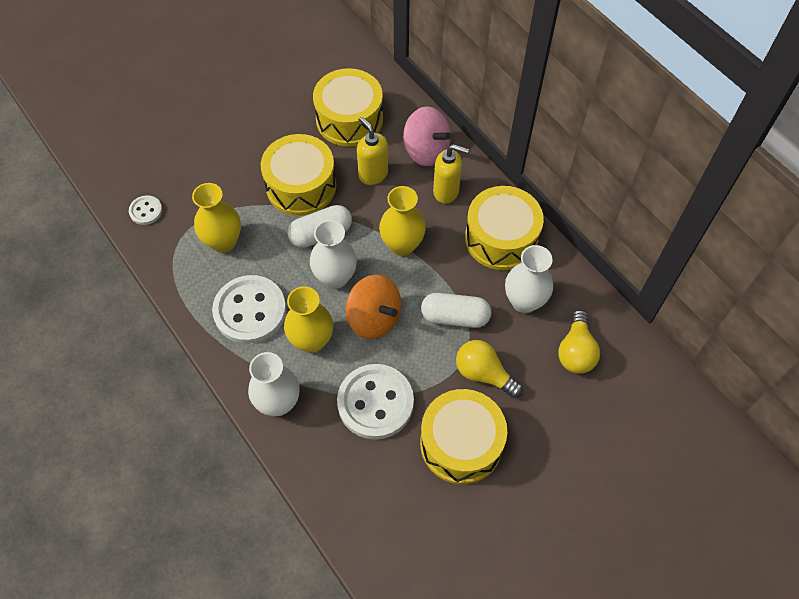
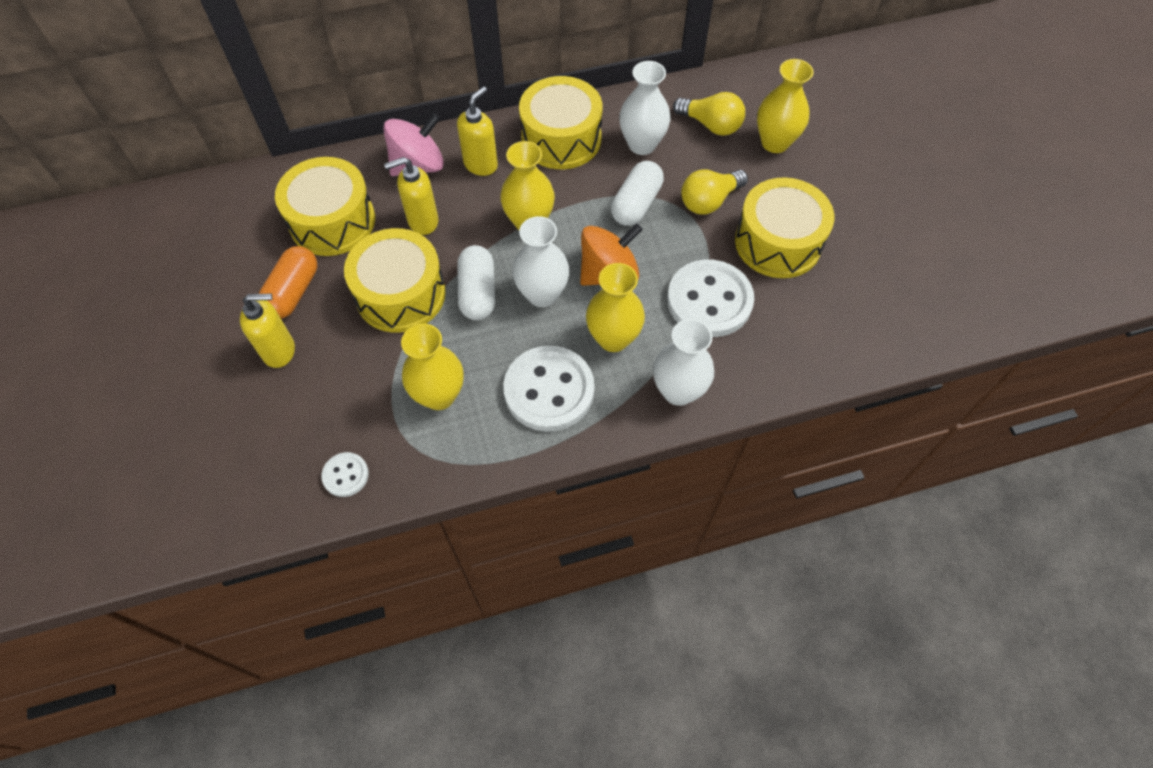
camera: 70 degrees left, 0 degrees up
(229, 135) = (279, 351): none -> yellow soap dispenser
(279, 122) = (293, 292): none -> orange capsule
(581, 413) = (775, 143): none -> yellow vase

